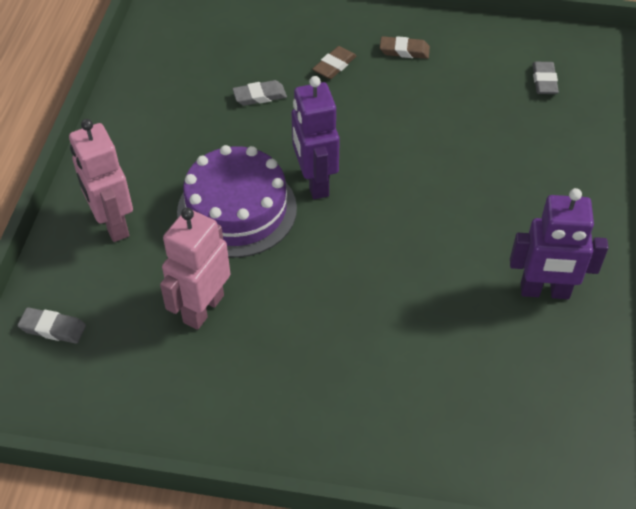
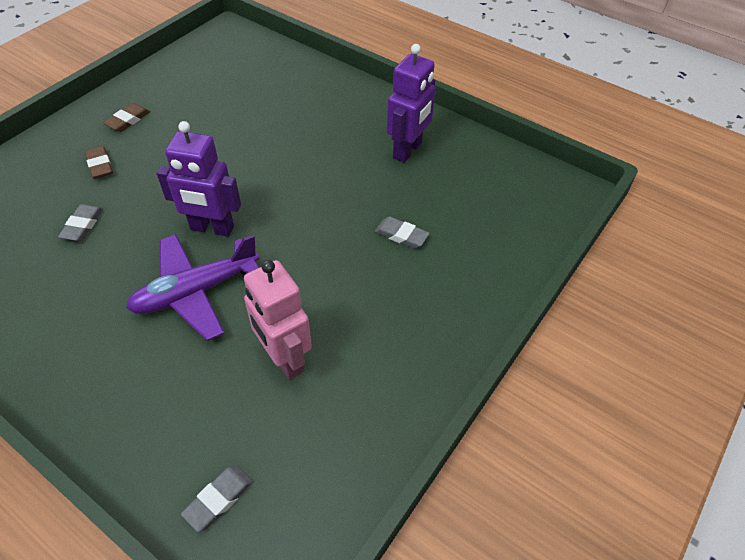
camera: 65 degrees left, 0 degrees up
(113, 224) = (131, 397): pink robot -> none
(237, 210) = (196, 292): purple cake -> purple plane
(544, 81) = (231, 68): grey eraser -> grey eraser (401, 235)

